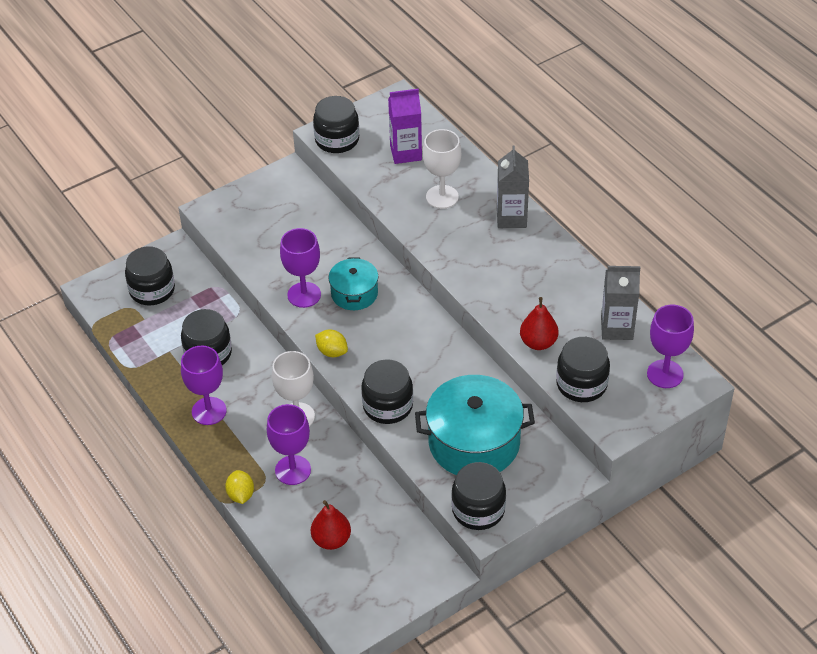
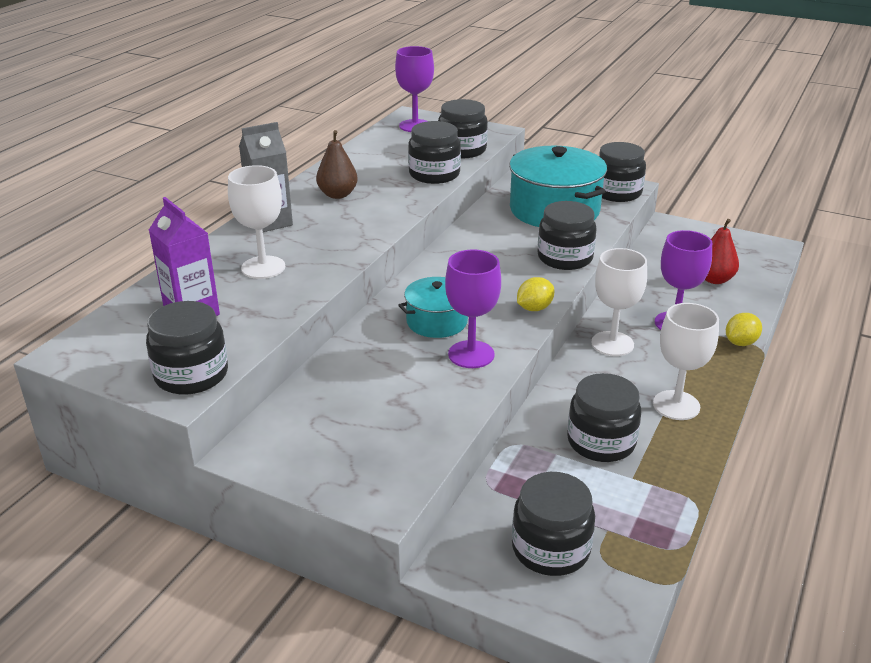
camera: 120 degrees left, 15 degrees down
(209, 411) = (676, 405): purple goblet -> white goblet
(332, 352) = (534, 308): yellow lemon -> yellow lemon turned 45 degrees clockwise
(536, 268) = (337, 195): none -> brown pear
(538, 342) = (434, 174): red pear -> black jar
(616, 328) = (382, 150): grey carton -> none

